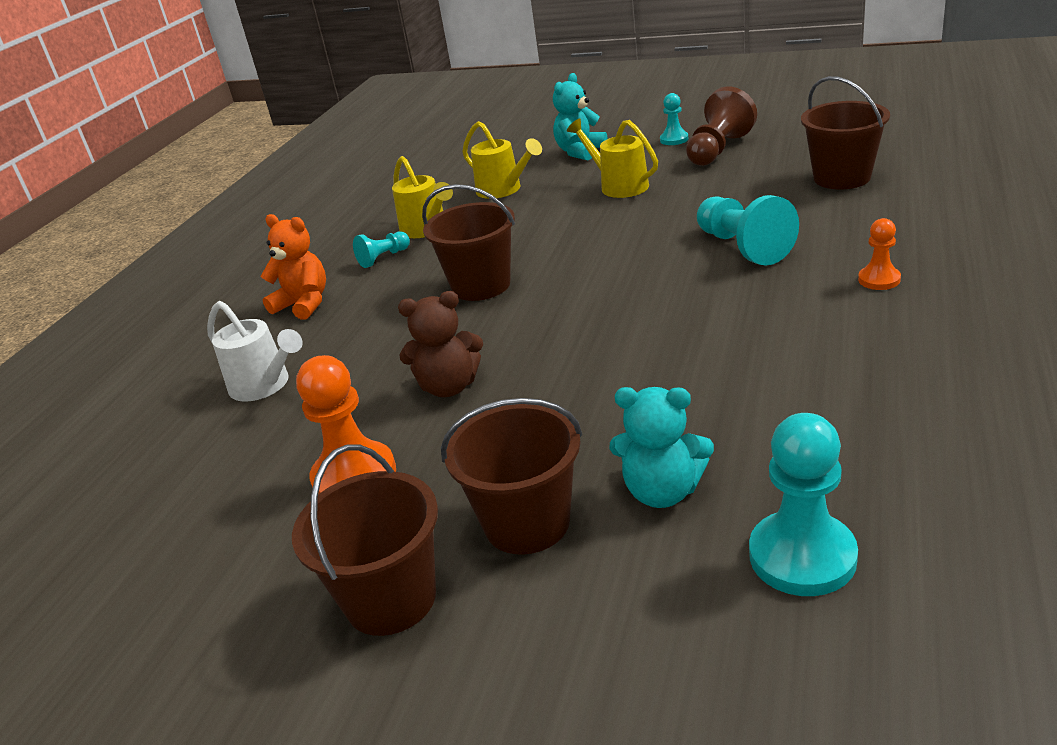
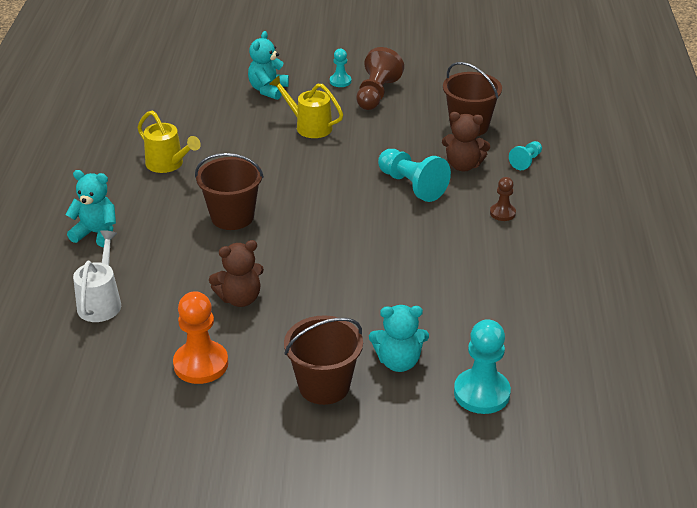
camera: 20 degrees left, 5 degrees up
(265, 385) = (101, 302): white watering can -> white watering can turned 105 degrees counterclockwise
(304, 304) = (96, 233): orange teddy bear -> turquoise teddy bear
(383, 258) = (143, 191): turquoise pawn -> turquoise pawn (526, 161)
(390, 599) = (258, 436): brown bucket -> none
(503, 190) = (217, 127): yellow watering can -> none
(825, 222) = (463, 165): none -> brown teddy bear
(879, 280) = (502, 213): orange pawn -> brown pawn

